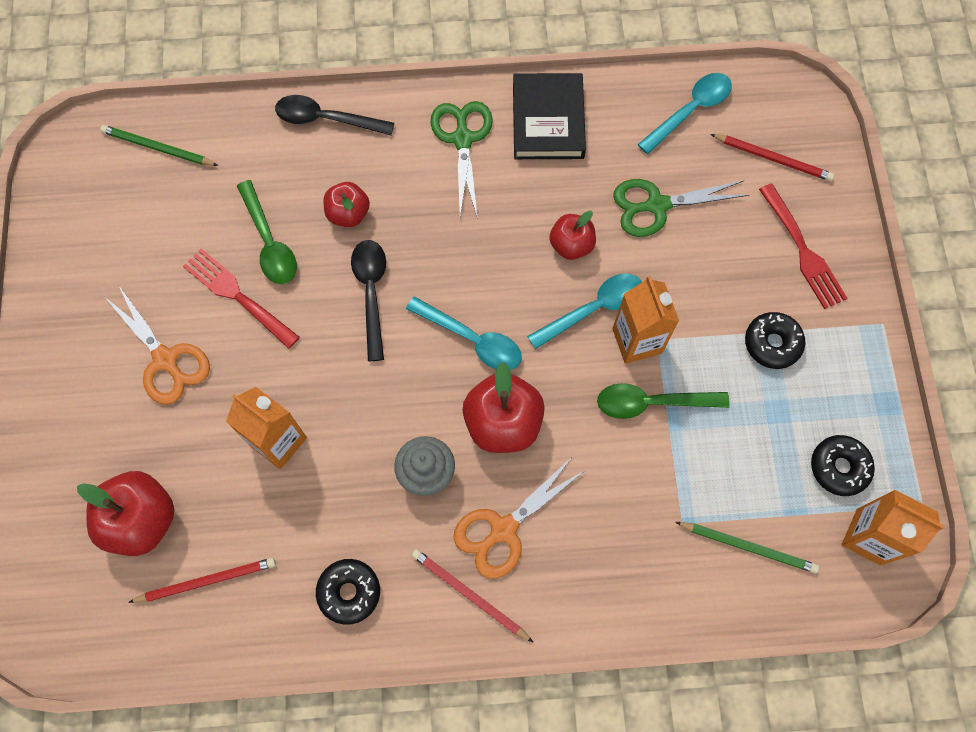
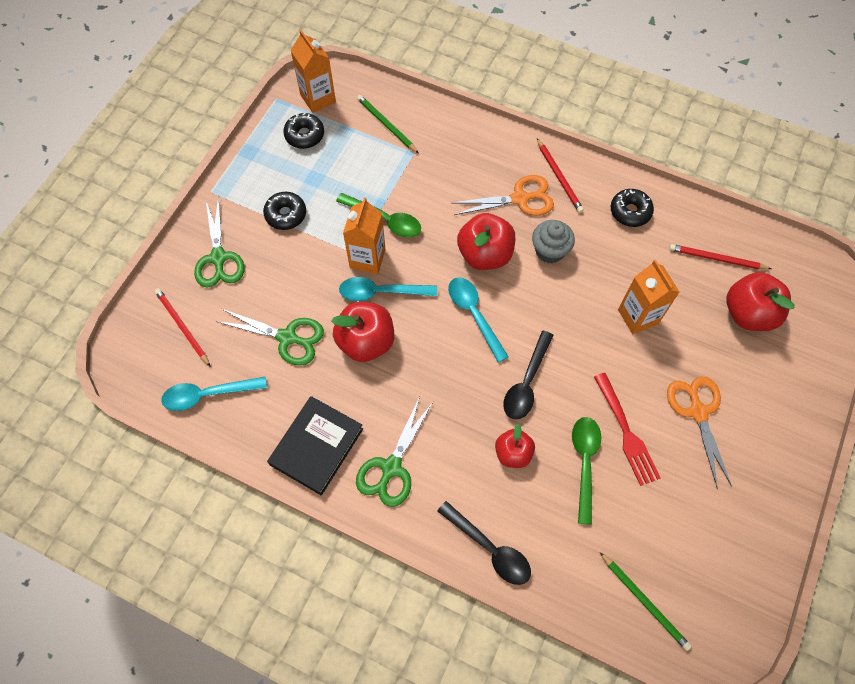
camera: 150 degrees left, 5 degrees down
(571, 245) = (366, 342): red apple -> red apple, size x1.63
(802, 249) = (218, 258): red fork -> green scissors

